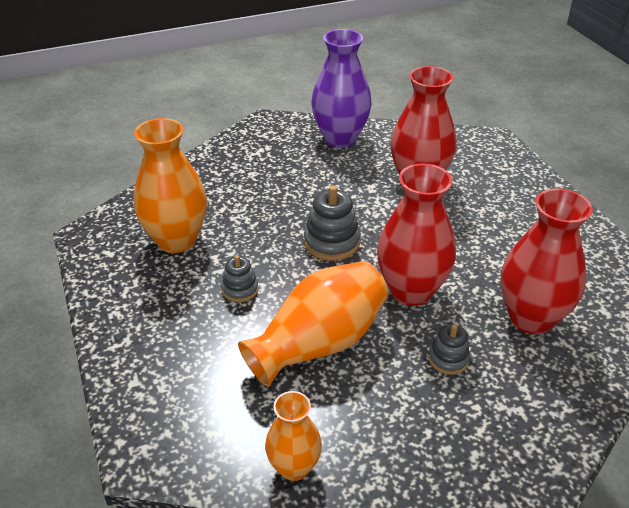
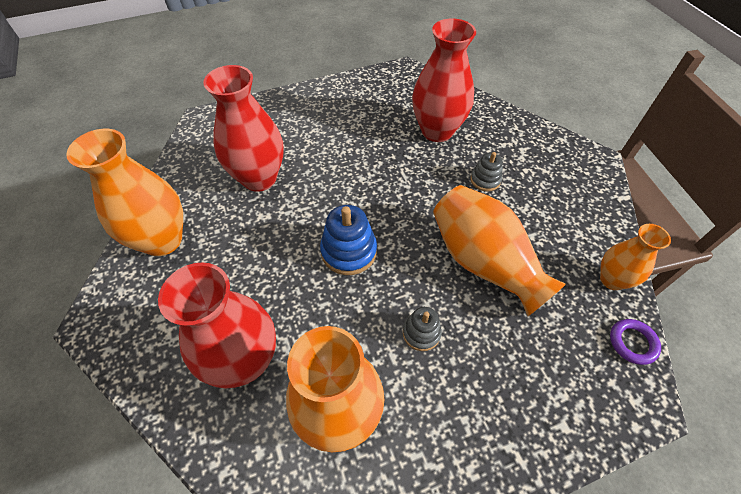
camera: 90 degrees left, 15 degrees up
(208, 465) = (632, 343): none -> purple ring
(331, 242) = (349, 251): grey stacking toy -> blue stacking toy
(340, 138) = (162, 240): purple vase -> orange vase
(411, 291) = (413, 196): red vase -> red vase (245, 361)

